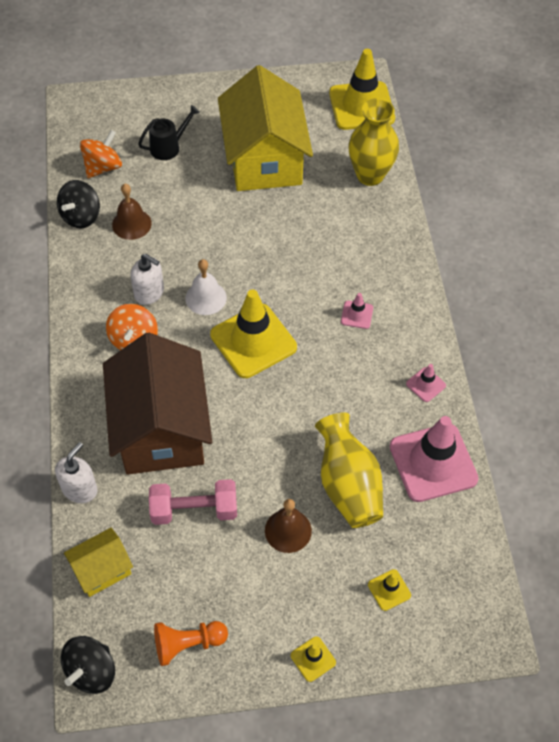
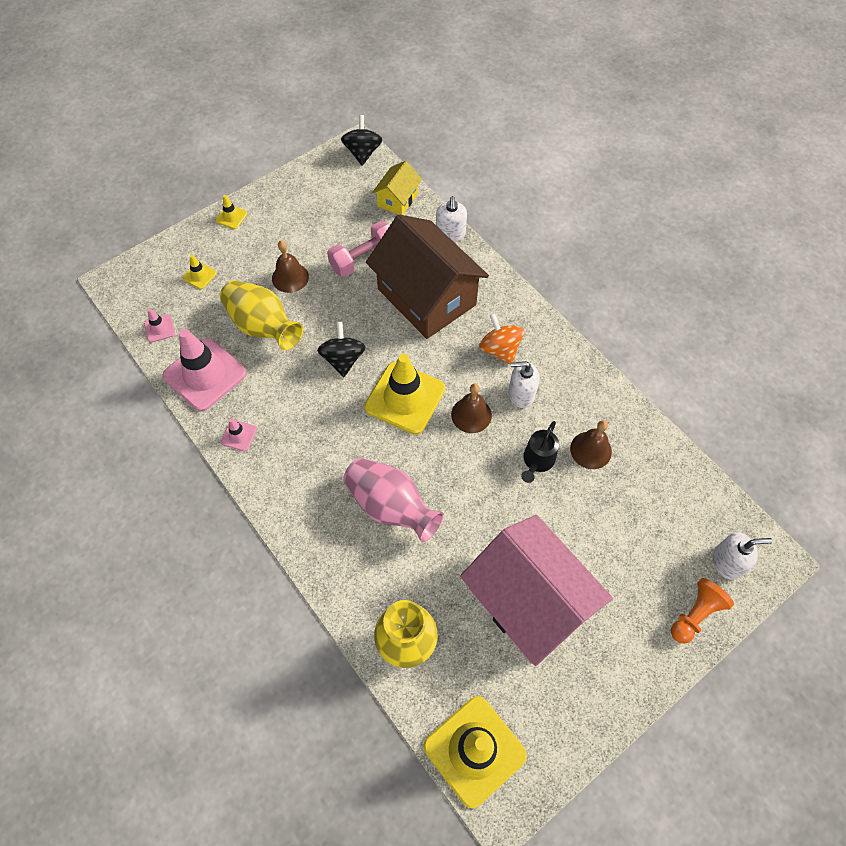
camera: 150 degrees right, 5 degrees up
(81, 216) = (639, 432): black spinning top -> black spinning top (343, 359)
(103, 167) = (670, 495): orange spinning top -> none
(105, 114) = (727, 562): none -> white soap dispenser
(169, 147) = (631, 557): black watering can -> black watering can (537, 461)
(187, 644) = (315, 189): orange pawn -> orange pawn (695, 614)
(206, 298) = (471, 415): white bell -> brown bell
(264, 158) = (528, 601): yellow house -> pink house
(324, 263) = (391, 506): none -> pink vase
(357, 315) = (331, 469): pink traffic cone -> pink traffic cone (159, 328)

